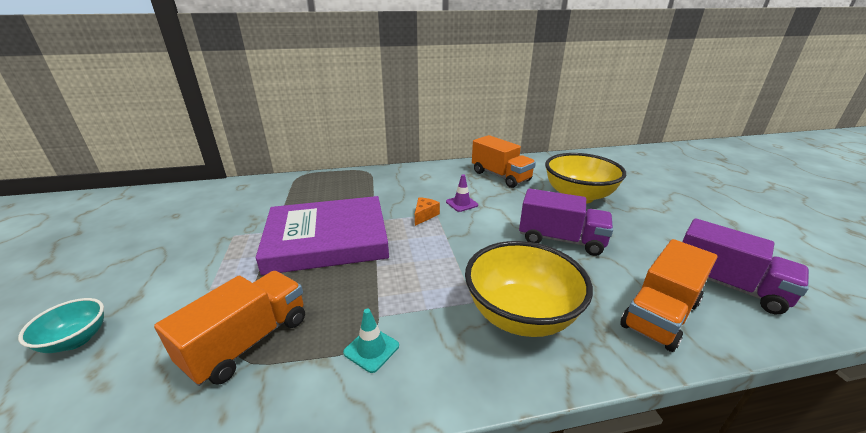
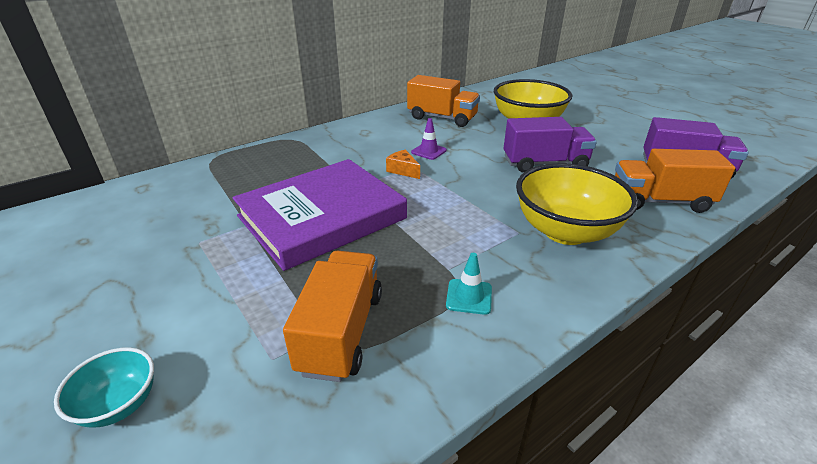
camera: 25 degrees left, 5 degrees up
(424, 215) = (403, 170): orange cheese -> orange cheese turned 45 degrees counterclockwise
(660, 314) = (660, 201): orange truck -> orange truck turned 75 degrees clockwise

